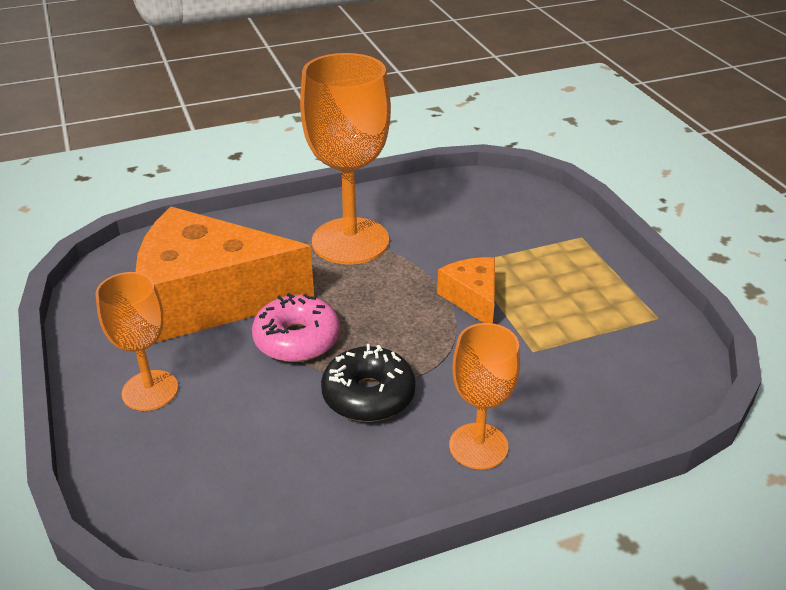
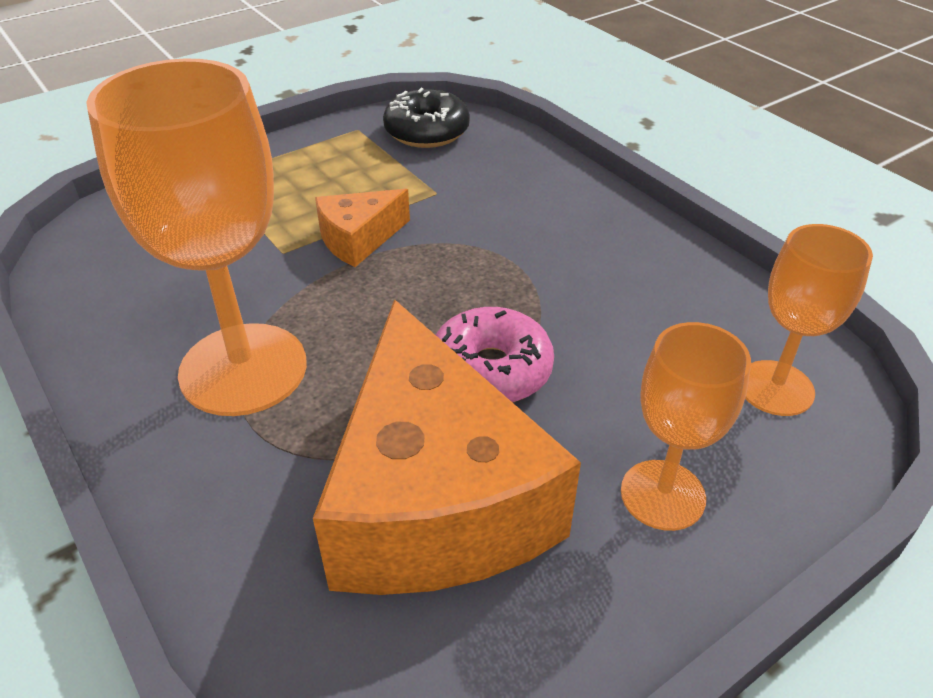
camera: 105 degrees left, 5 degrees up
(368, 395) = (559, 289): black donut -> black donut (427, 132)
(478, 446) = (588, 210): orange goblet -> orange goblet (775, 388)

